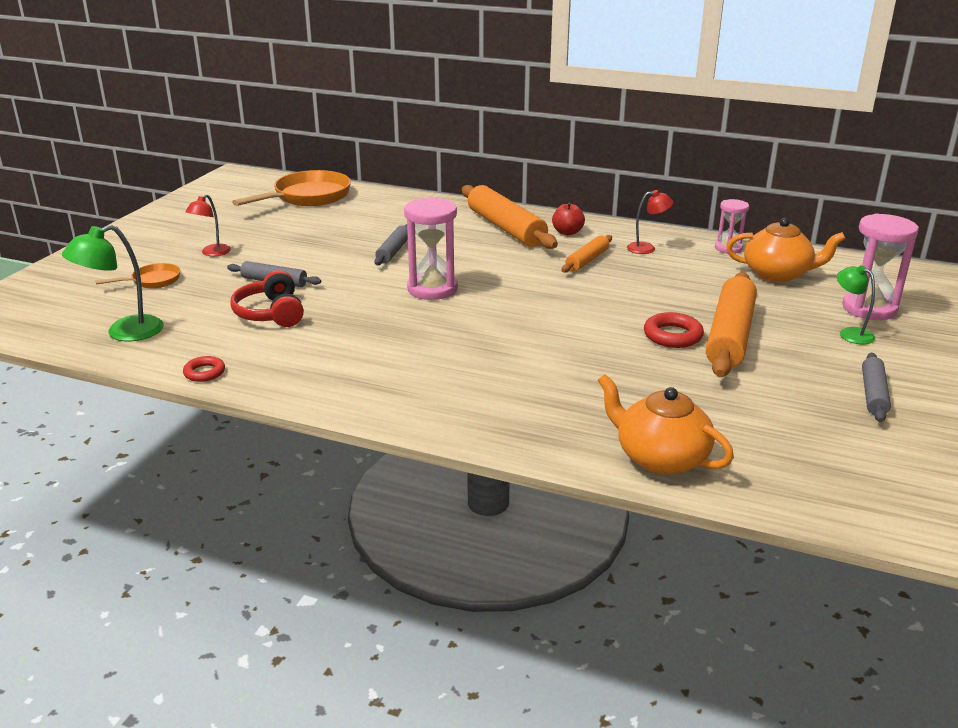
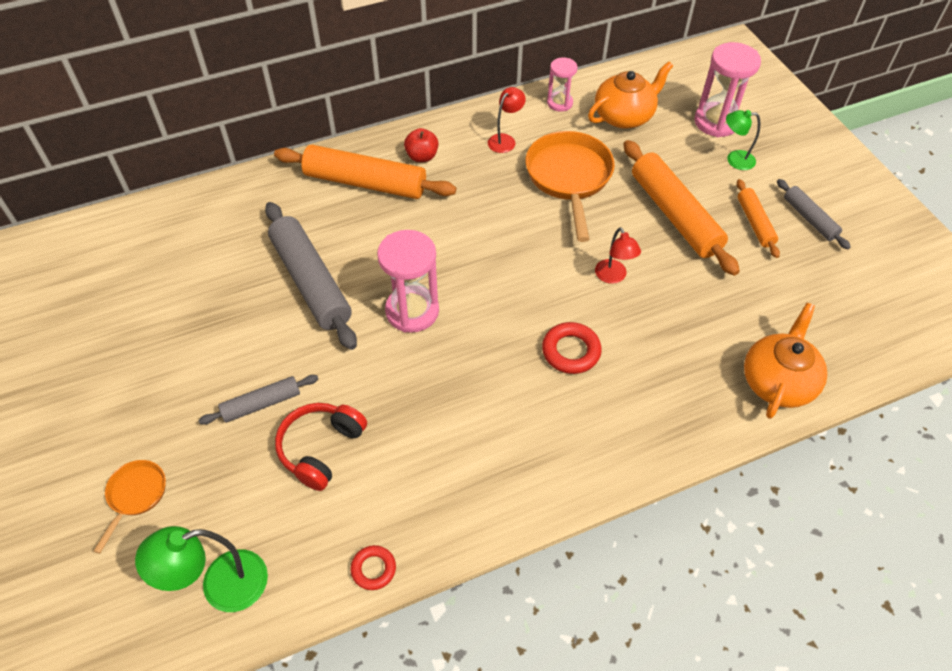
camera: 45 degrees left, 25 degrees up
(124, 332) = (221, 586): green lamp -> green lamp turned 60 degrees clockwise
(212, 253) = (136, 409): red lamp -> red lamp (613, 277)
(271, 313) = (321, 449): red headphones -> red headphones turned 90 degrees clockwise
(308, 197) = (111, 253): orange pan -> orange pan (569, 178)
(393, 251) = (311, 282): grey rolling pin -> grey rolling pin, size x1.88
(587, 260) = (482, 186): orange rolling pin -> orange rolling pin (755, 223)
(660, 458) = (777, 381): orange teapot -> orange teapot turned 120 degrees clockwise
(672, 336) = (642, 242): red ring -> red ring (571, 351)

